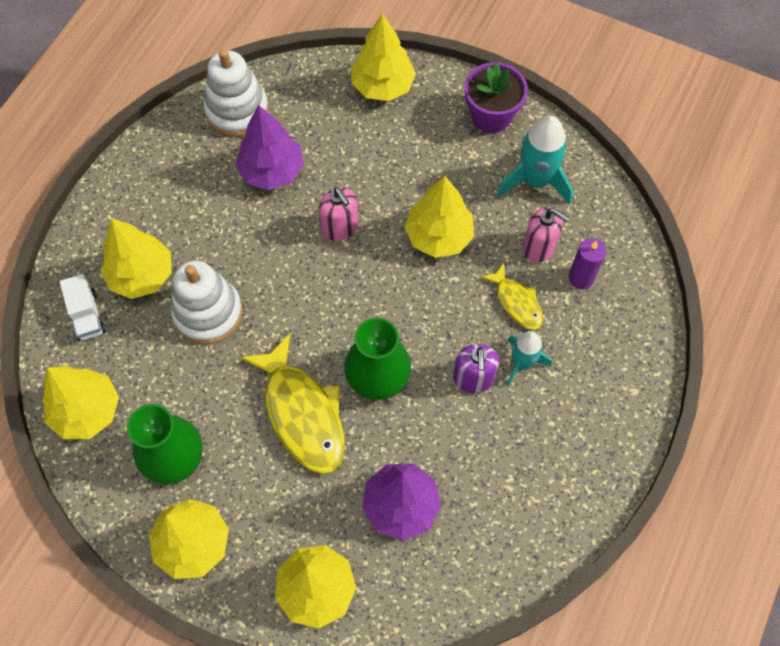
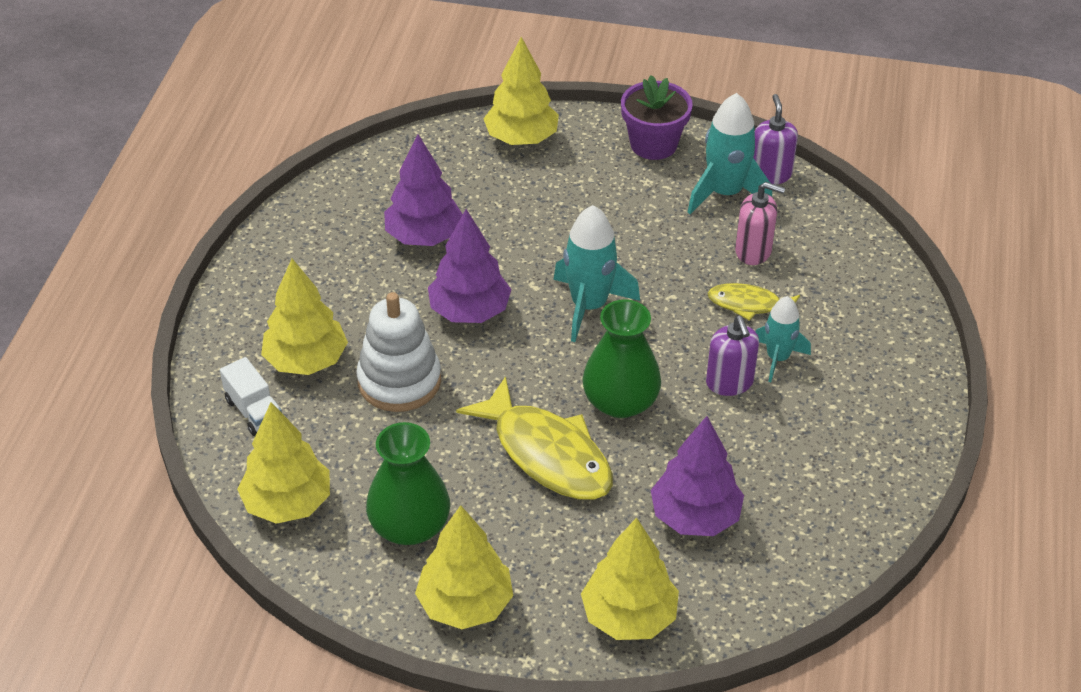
camera: 15 degrees left, 20 degrees down
(237, 111) = (362, 189): white stacking toy -> none
(285, 256) = (469, 311): none -> purple tree
(340, 227) = (523, 274): pink soap dispenser -> none
(383, 273) = (589, 306): none -> turquoise rocket
(438, 236) = (638, 261): yellow tree -> none
(516, 302) = (749, 304): yellow fish -> yellow fish turned 150 degrees clockwise
(580, 169) = (770, 174): none -> purple soap dispenser
(581, 278) = (810, 270): purple candle -> none

